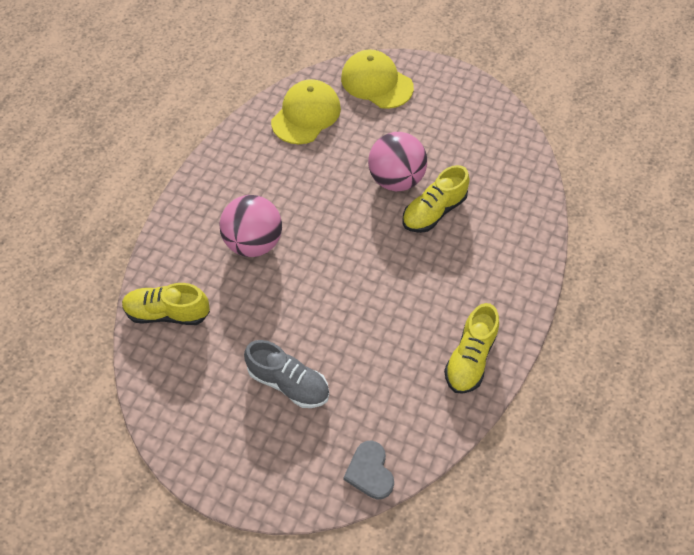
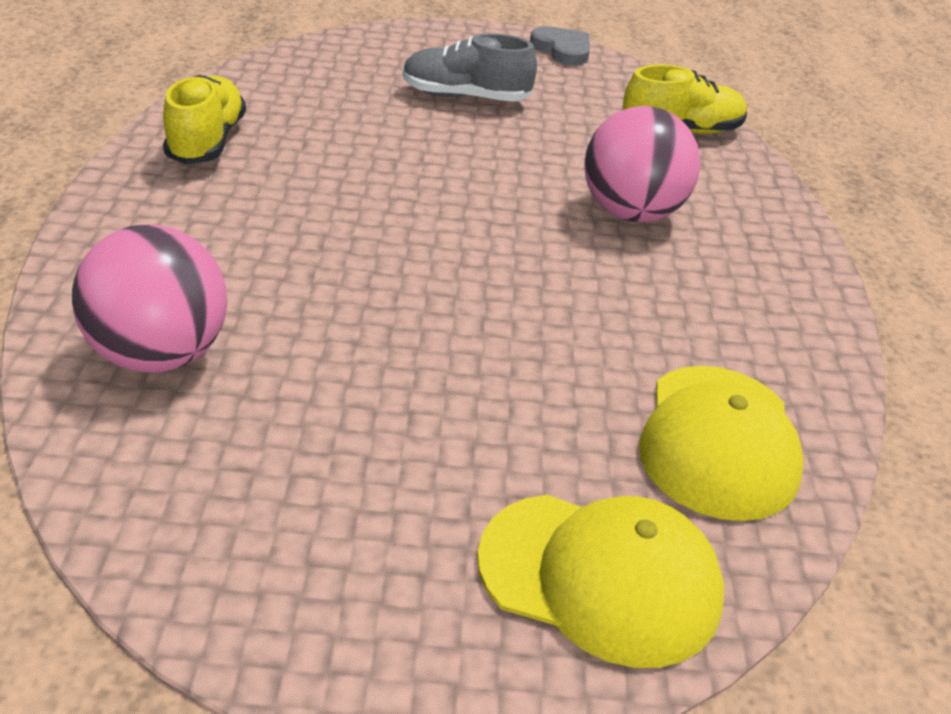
camera: 155 degrees right, 20 degrees down
(370, 472) = (321, 52): grey heart -> grey heart (562, 50)
(396, 179) = (427, 346): pink ball -> pink ball (159, 355)
(434, 211) = (321, 305): yellow shoe -> none

